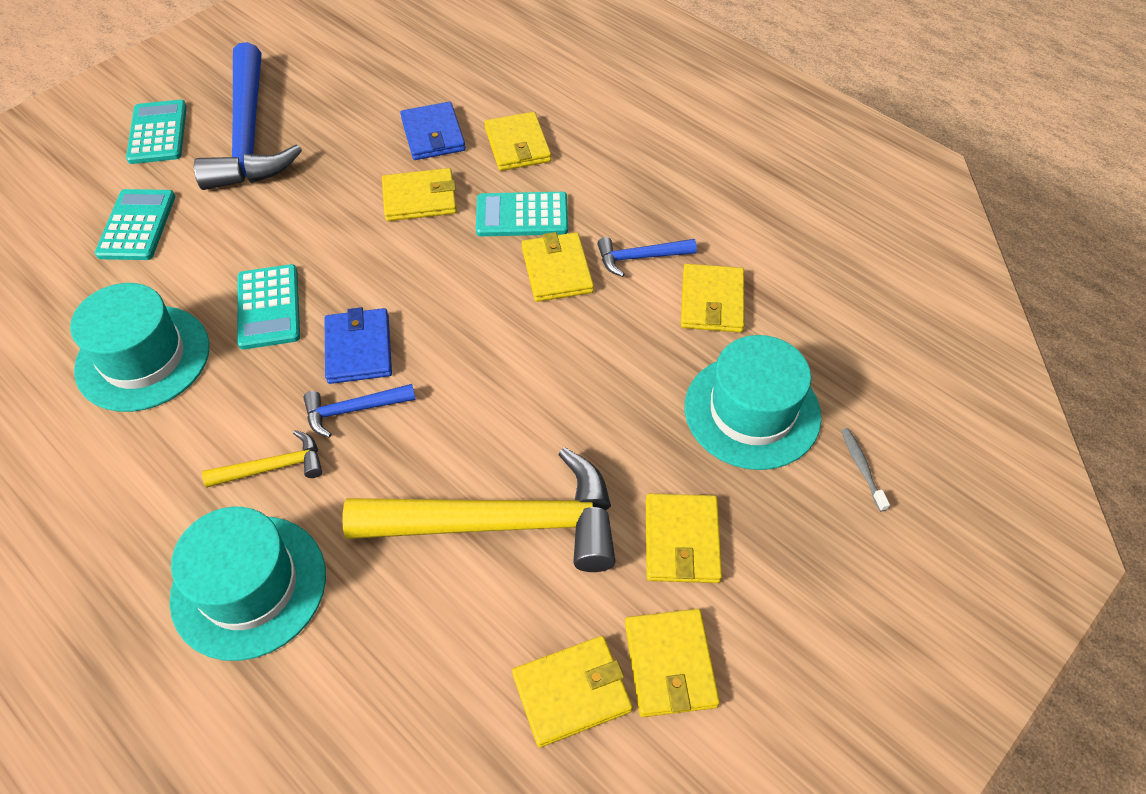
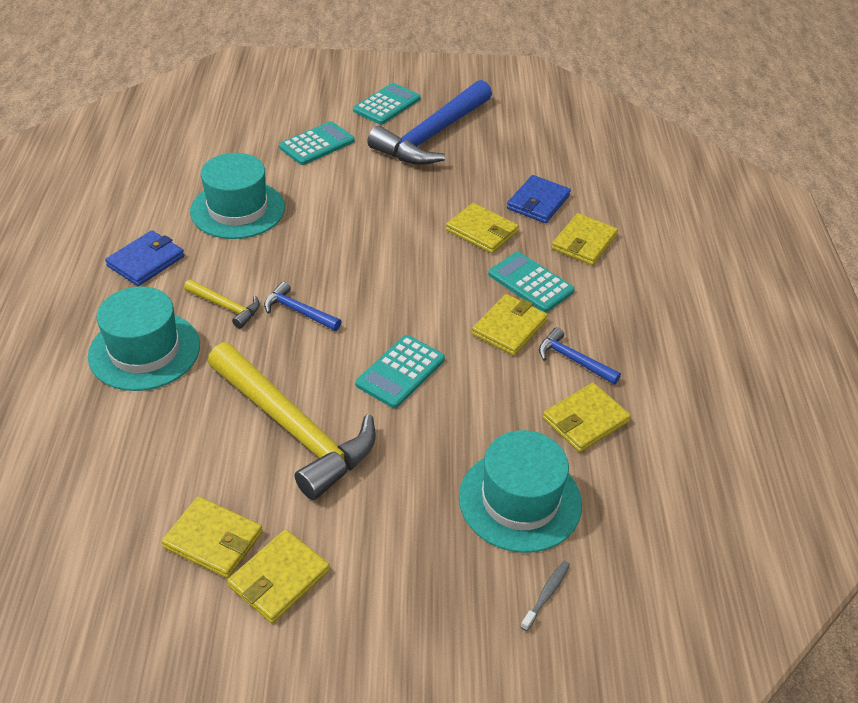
camera: 45 degrees right, 10 degrees down
(269, 307) = (326, 229): turquoise calculator -> turquoise calculator (400, 372)
(358, 349) = (342, 283): blue wallet -> blue wallet (146, 261)
(682, 541) = (375, 527): yellow wallet -> none

